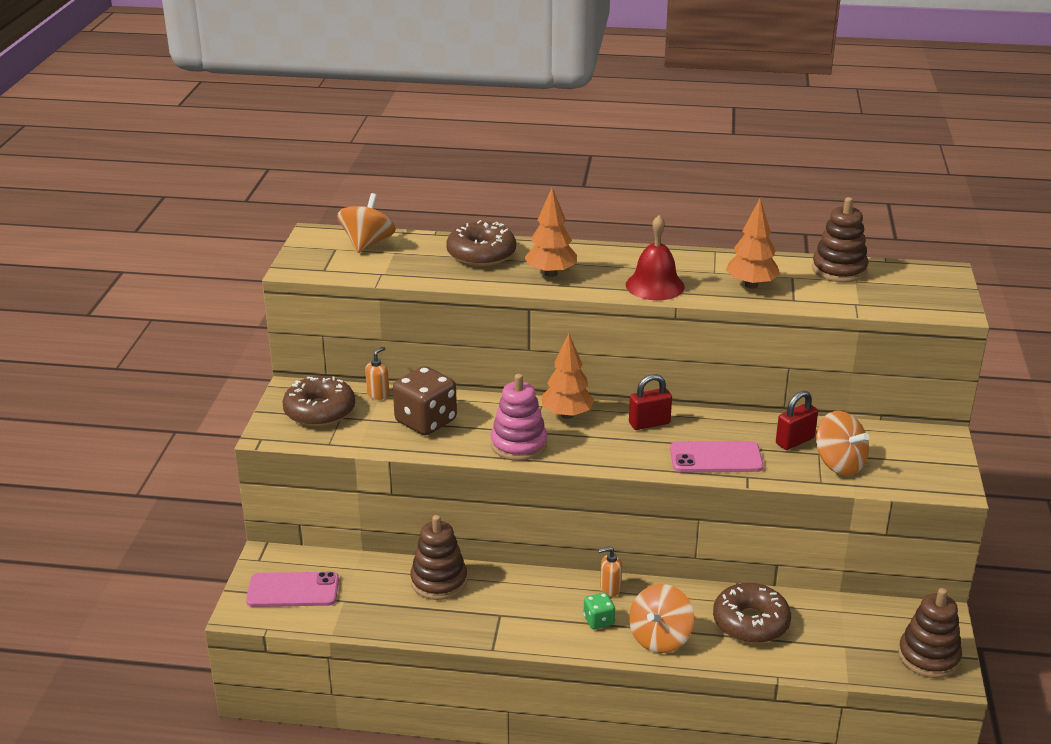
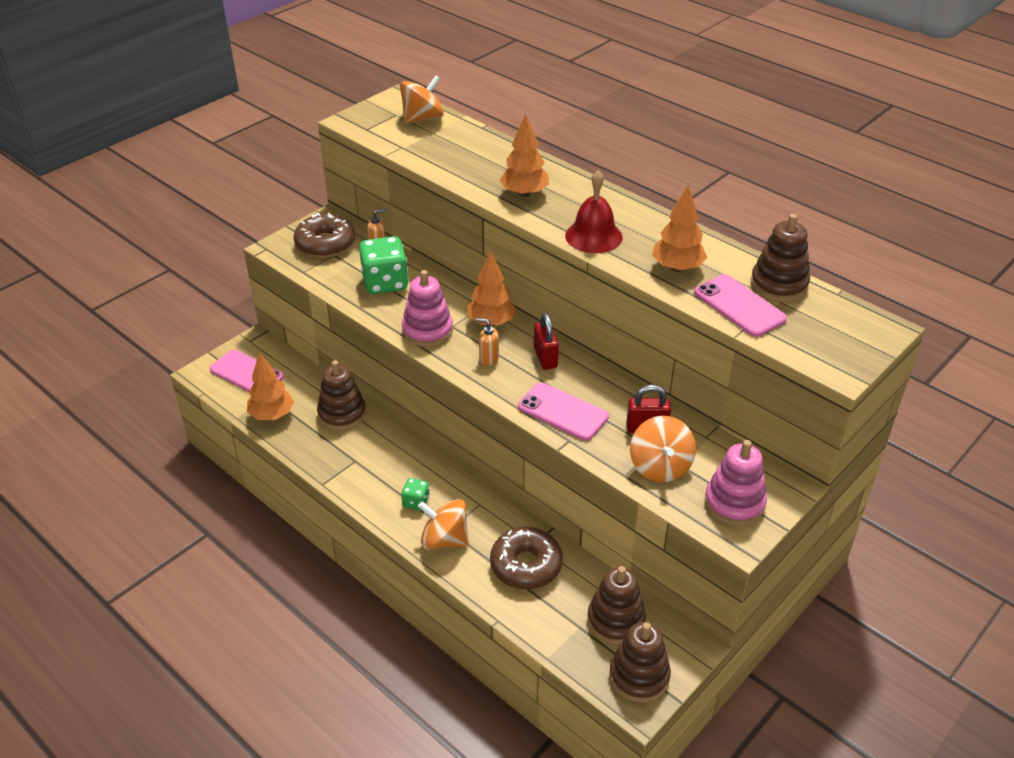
camera: 35 degrees right, 10 degrees up
(368, 615) = (272, 415): none -> orange tree
(426, 421) = (385, 283): brown dice -> green dice
(481, 254) = (493, 157): brown donut -> none
(610, 589) = (451, 481): orange soap dispenser -> orange soap dispenser (488, 358)
(649, 423) = (545, 358): red padlock -> red padlock turned 60 degrees clockwise
(660, 638) = (444, 540): orange spinning top -> orange spinning top turned 45 degrees clockwise
(832, 295) = (739, 306): none -> pink phone
(866, 626) = (615, 620): none -> brown stacking toy
(921, 464) = (734, 503): none -> pink stacking toy

